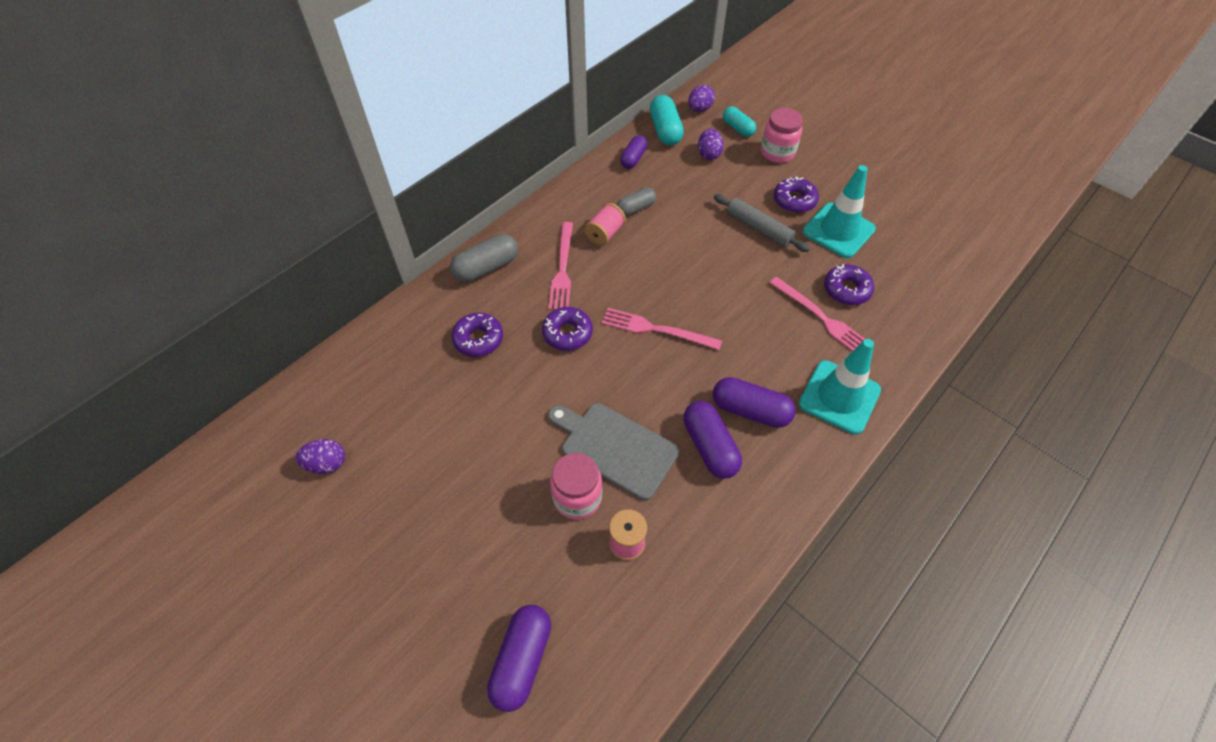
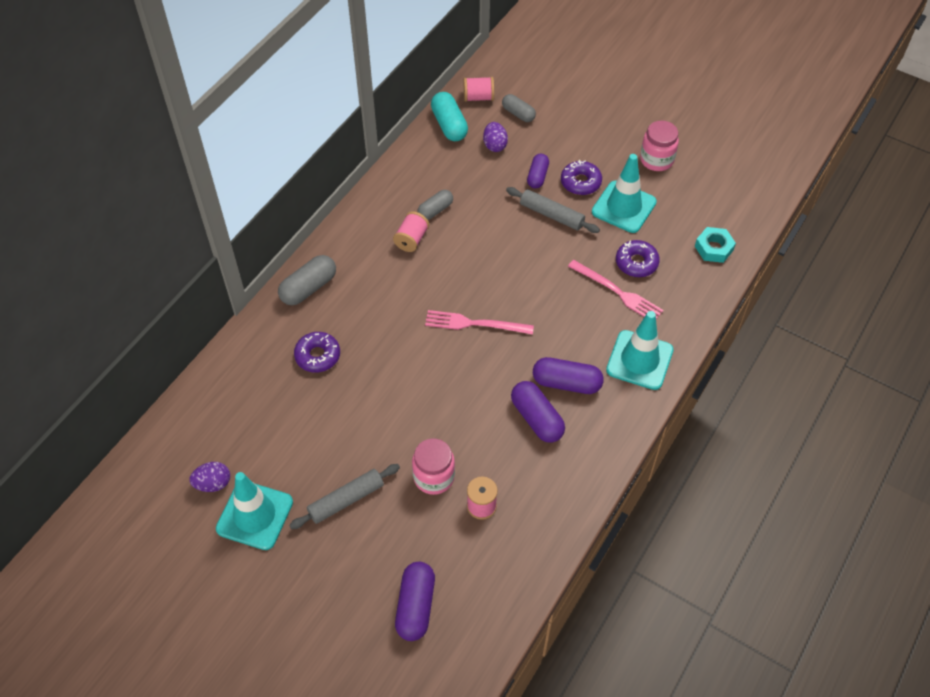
camera: 10 degrees left, 0 degrees up
(362, 509) = (255, 515): none -> turquoise traffic cone
(470, 508) = (346, 500): none -> grey rolling pin
(562, 269) = (379, 279): pink fork -> none
(567, 333) = (396, 338): purple donut -> none
(615, 448) = (457, 432): grey cutting board -> none
(633, 158) = (424, 159): purple capsule -> purple capsule (537, 176)
(699, 109) = (478, 97): purple egg -> pink spool
(738, 128) = (518, 114): turquoise capsule -> grey capsule
(777, 153) = (559, 135): pink jar -> pink jar (656, 160)
(936, 286) = (713, 248): none -> turquoise nut

